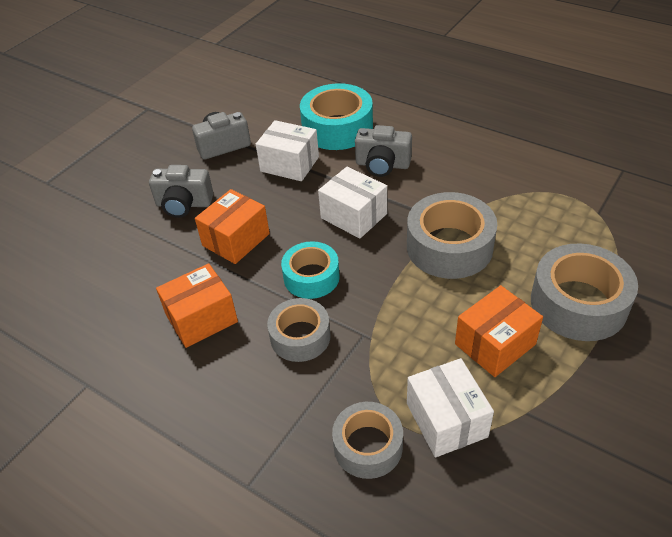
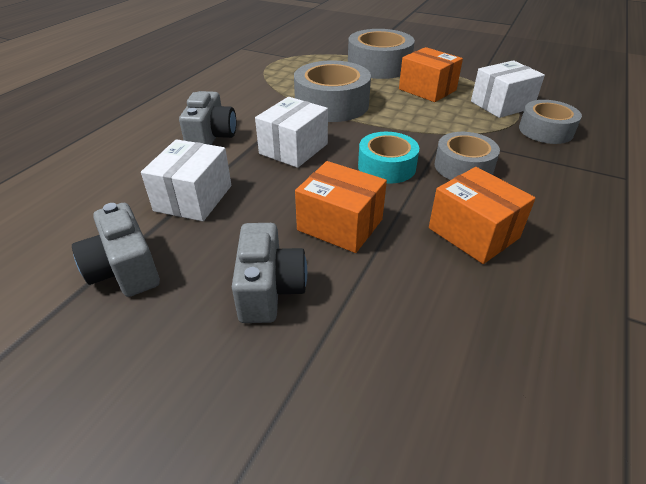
camera: 100 degrees left, 5 degrees down
(337, 128) = (128, 168): turquoise tape -> none

